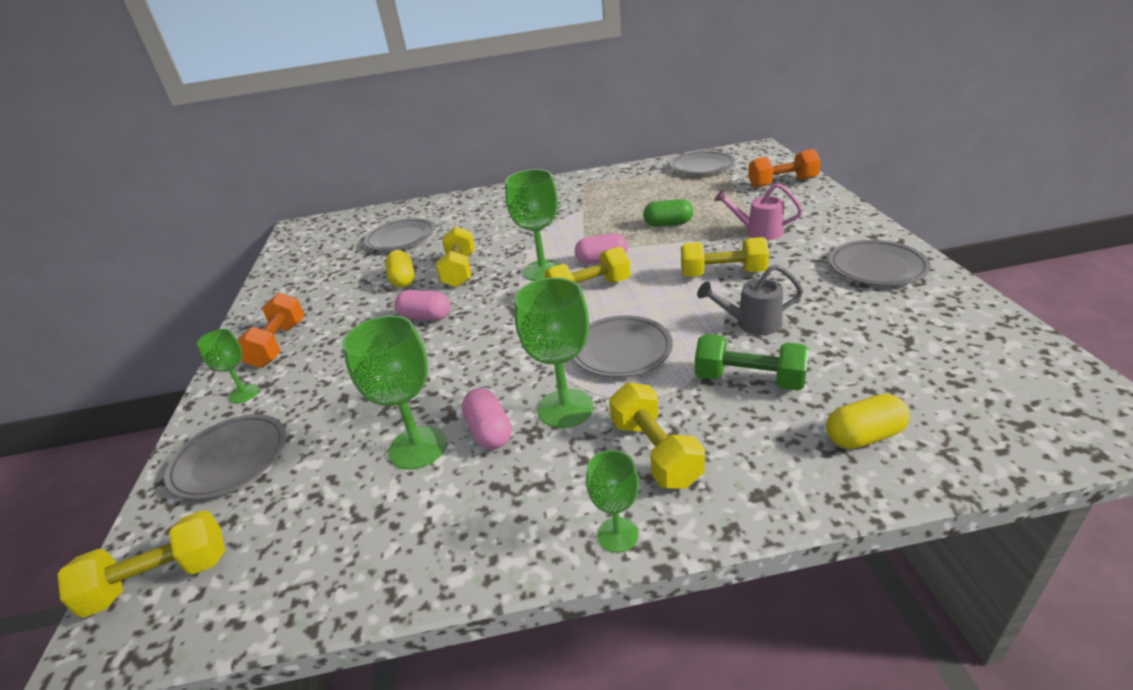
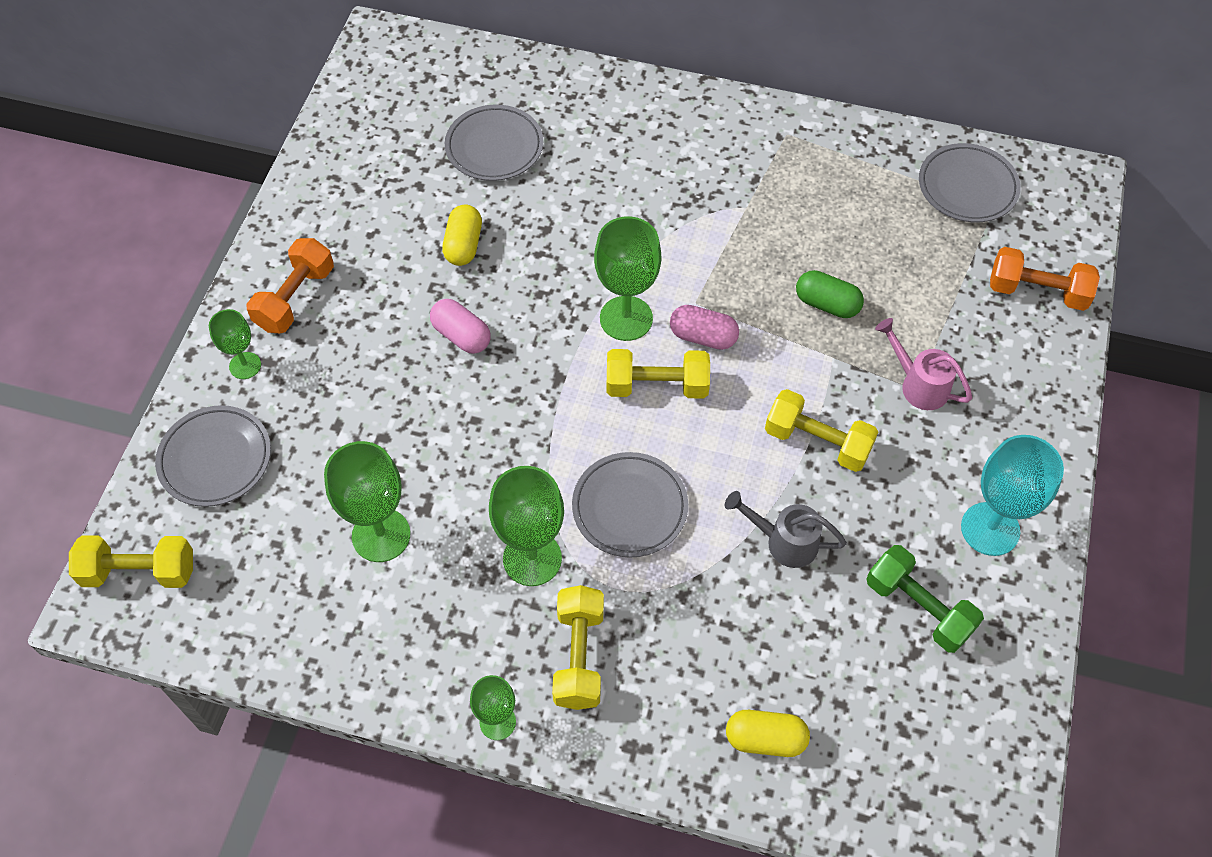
camera: 20 degrees right, 25 degrees up
(460, 271) = (534, 263): yellow dumbbell -> none
(489, 431) = (451, 550): pink capsule -> none
(749, 379) = (721, 617): green dumbbell -> green dumbbell (918, 607)
(877, 267) = (990, 529): grey plate -> turquoise goblet

